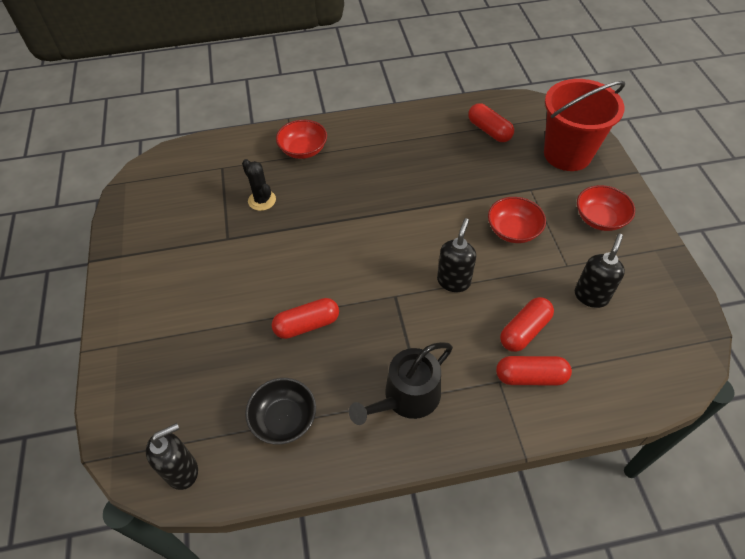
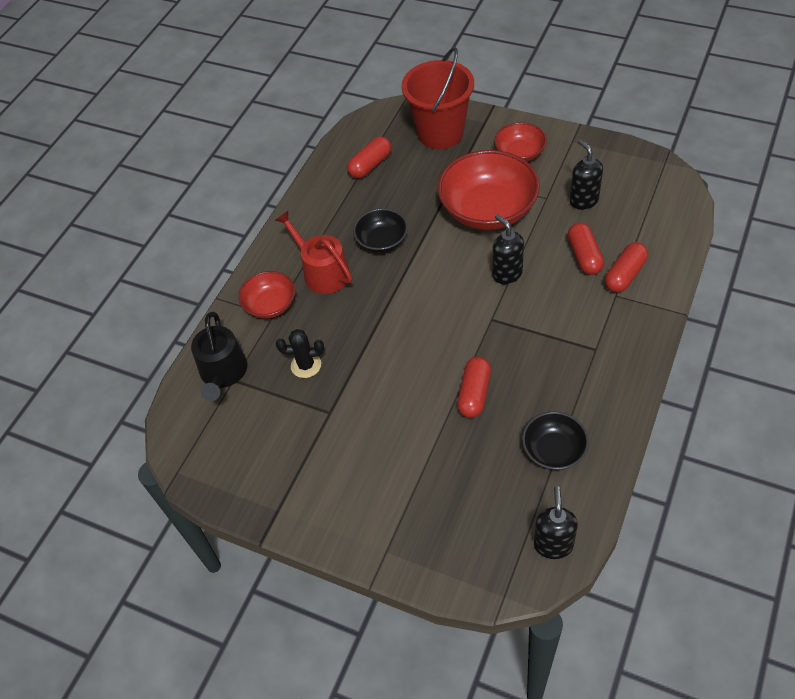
camera: 50 degrees left, 0 degrees up
(357, 161) = (322, 272): none -> red watering can
(406, 397) = (590, 359): black watering can -> black watering can (223, 373)
(417, 179) = (382, 241): none -> black bowl
(489, 131) = (370, 165): red capsule -> red capsule turned 45 degrees counterclockwise
(513, 230) = (488, 210): red bowl -> red bowl, size x1.85

